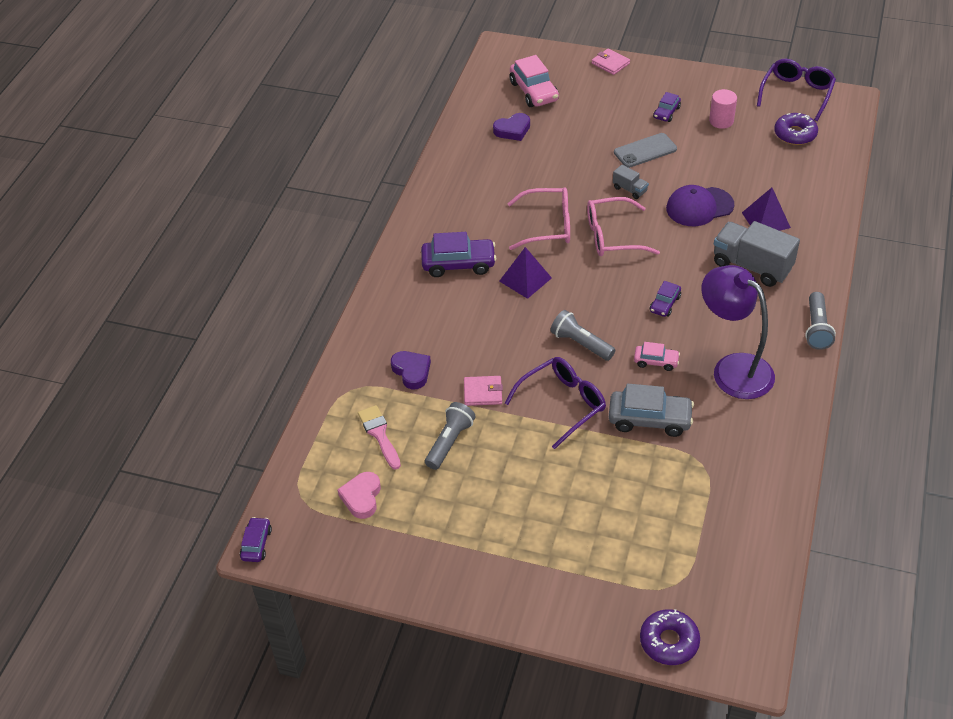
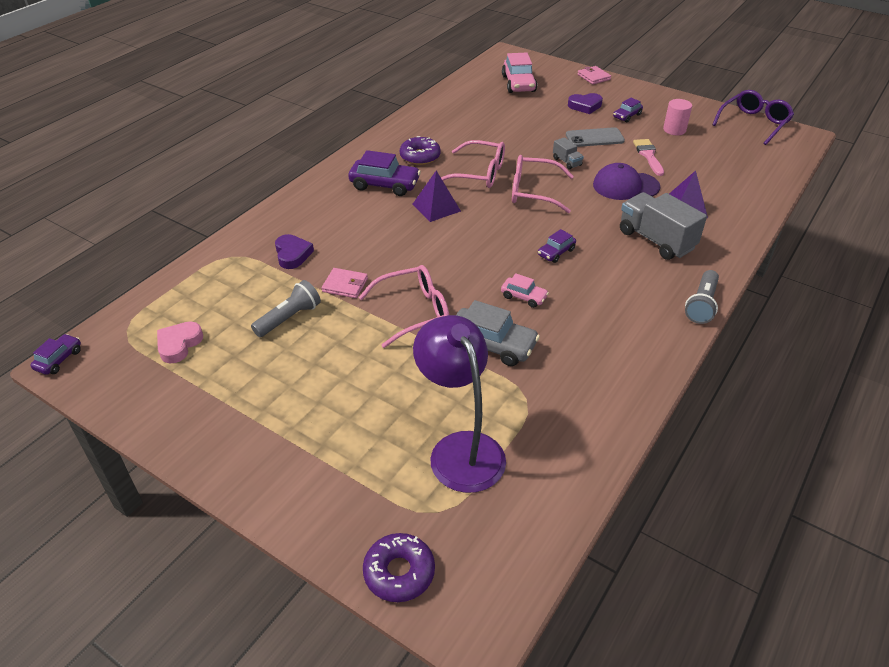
camera: 15 degrees right, 5 degrees down
(379, 434) = (231, 297): pink brush -> pink brush (648, 155)
(512, 130) = (486, 105): purple heart -> purple heart (585, 106)
(562, 404) = (413, 312): purple glasses -> pink glasses
(581, 344) = (459, 267): grey flashlight -> none
(733, 368) = (599, 320): purple lamp -> purple lamp (460, 449)
(795, 134) = (740, 150): purple donut -> purple donut (420, 156)

